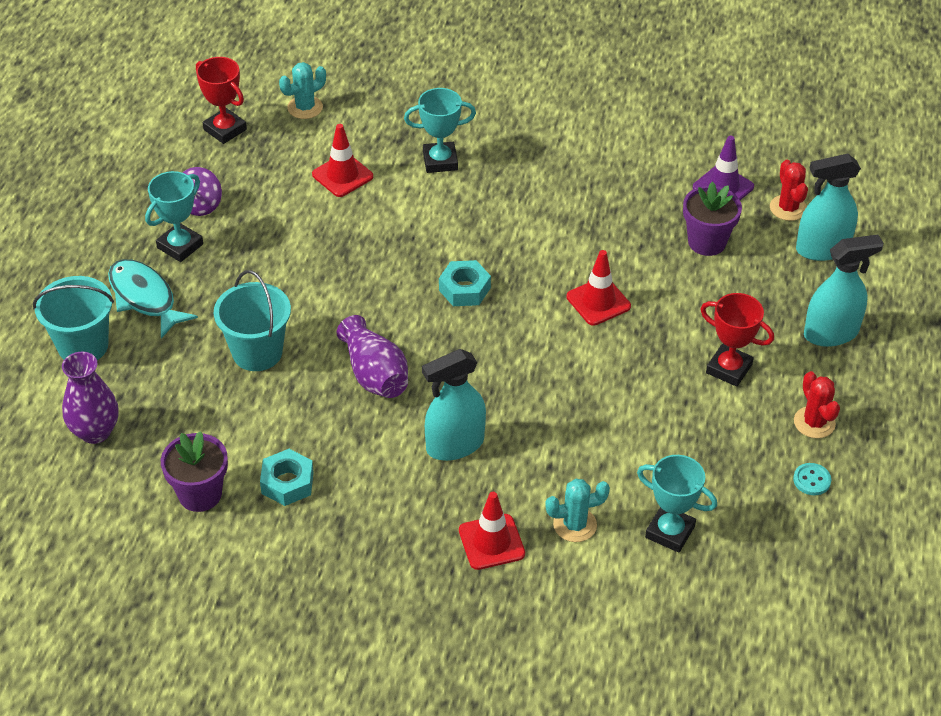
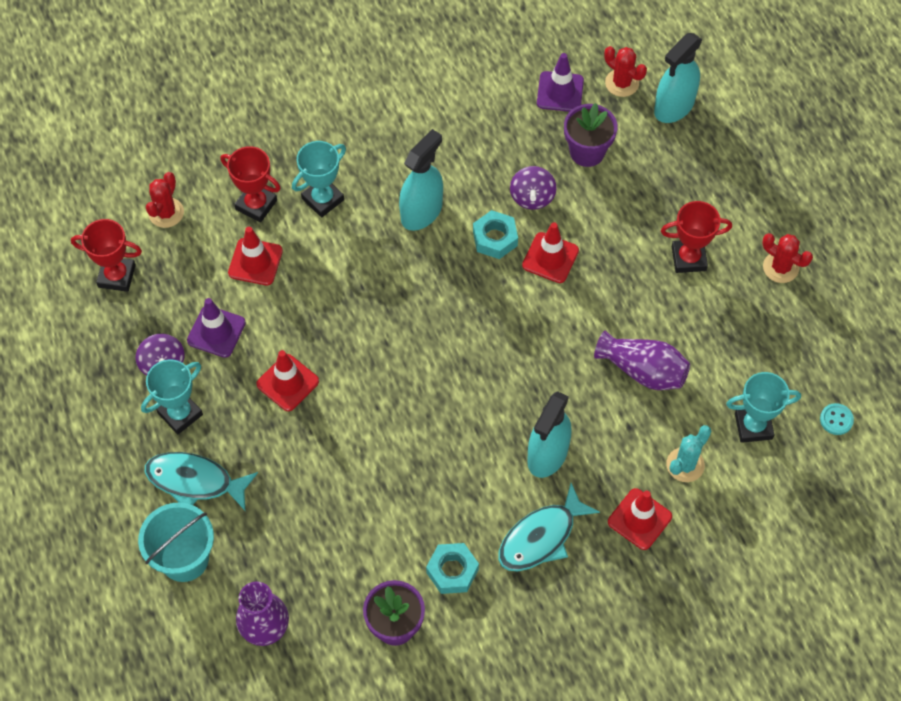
camera: 35 degrees left, 15 degrees up
(180, 246) = (180, 414): turquoise trophy -> turquoise trophy turned 45 degrees clockwise
(257, 352) = (330, 472): turquoise bucket -> none
(264, 206) = (216, 332): none -> purple traffic cone
(285, 271) = (287, 383): none -> red traffic cone
(305, 107) = (166, 213): turquoise cactus -> red cactus
(374, 375) = (437, 432): purple vase -> purple vase (643, 370)
(382, 138) = (256, 205): none -> red trophy
(389, 503) = (541, 537): none -> turquoise fish
(464, 289) = (441, 310): turquoise nut -> turquoise nut (495, 238)
(624, 250) = (532, 197): none -> purple spinning top
(811, 480) = (814, 318): turquoise button -> turquoise button (836, 420)
(831, 333) = (735, 180): turquoise spray bottle -> turquoise spray bottle (421, 212)

